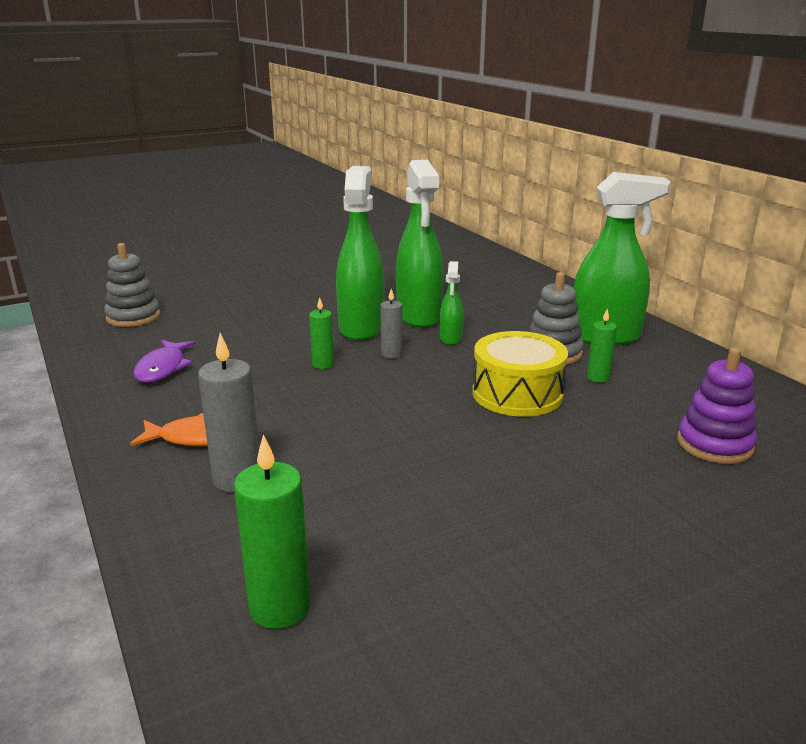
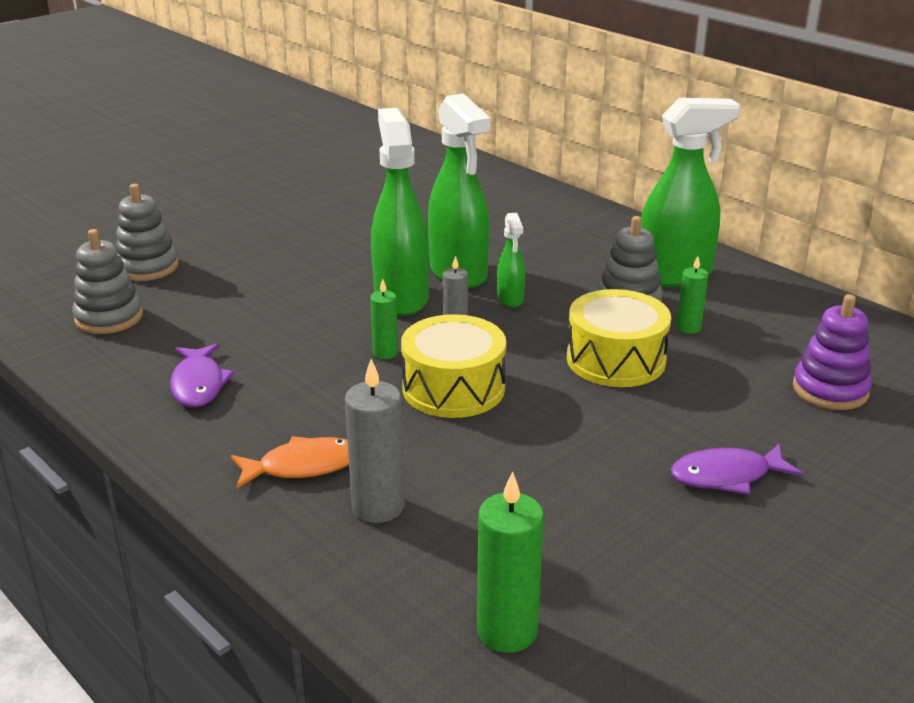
camera: 15 degrees left, 5 degrees up
(186, 288) = (147, 267): none -> grey stacking toy
(362, 397) = (453, 388): none -> yellow drum
(573, 504) = (726, 476): none -> purple fish

